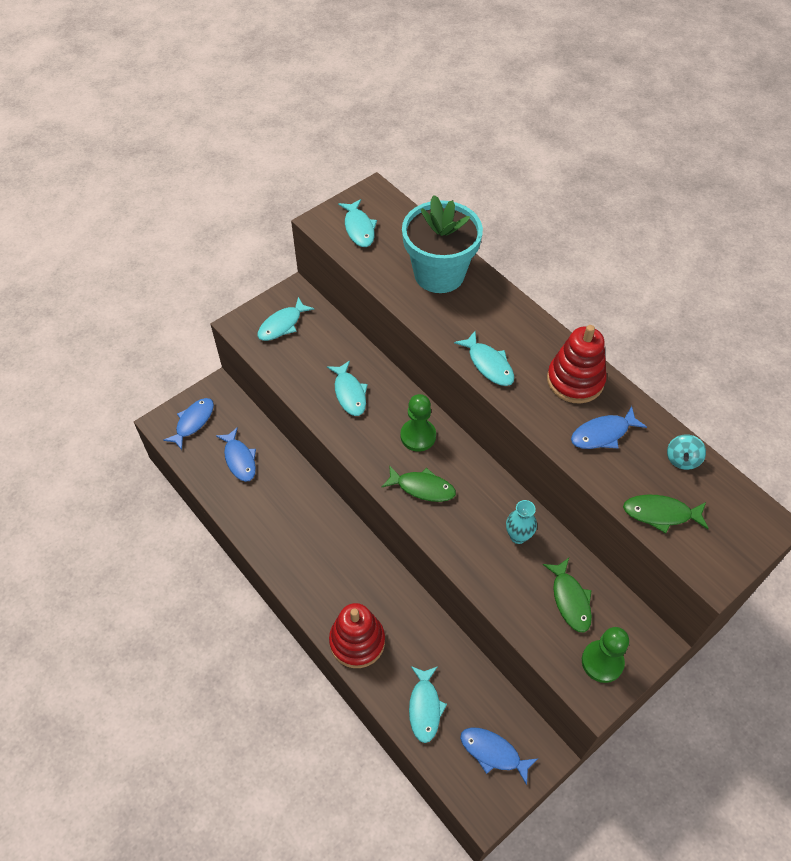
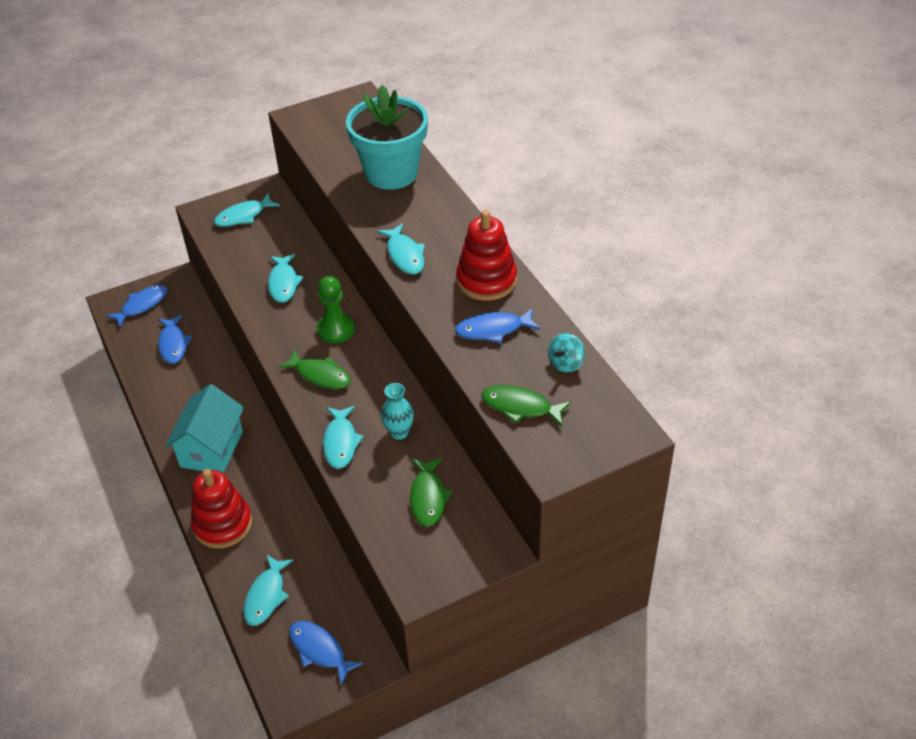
camera: 15 degrees right, 10 degrees down
(317, 564) = (211, 449): none -> turquoise house
(359, 228) = (330, 126): turquoise fish -> turquoise fish (340, 442)
(602, 662) = (437, 558): green pawn -> none

